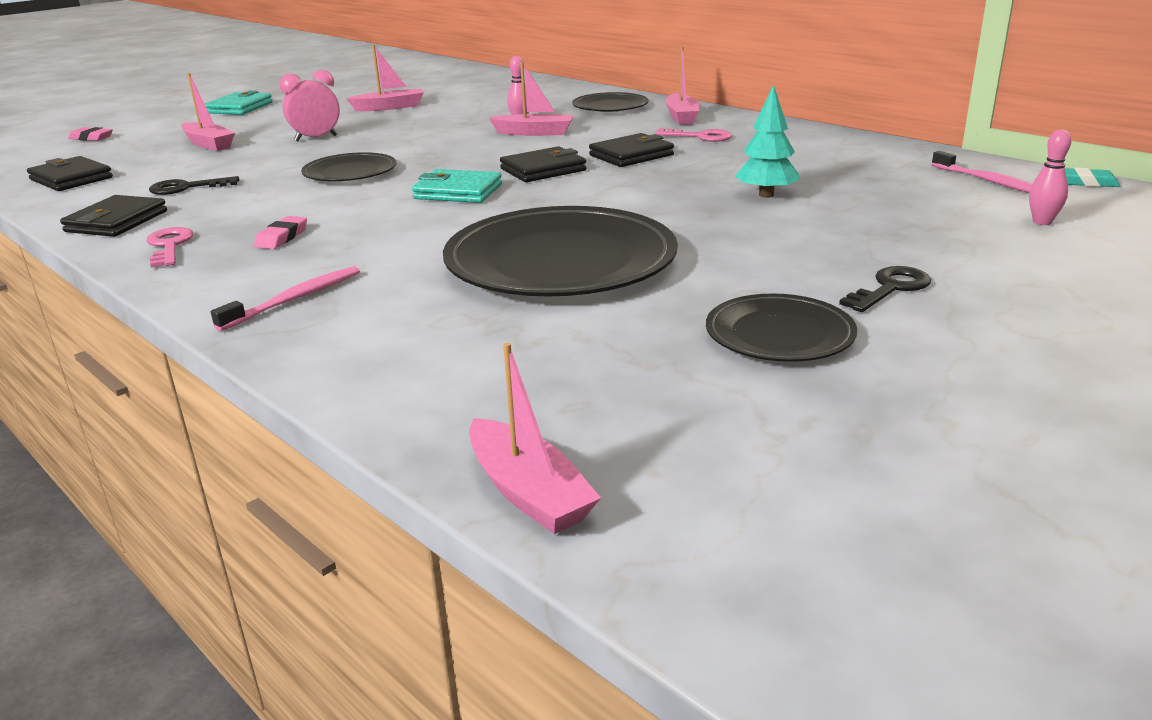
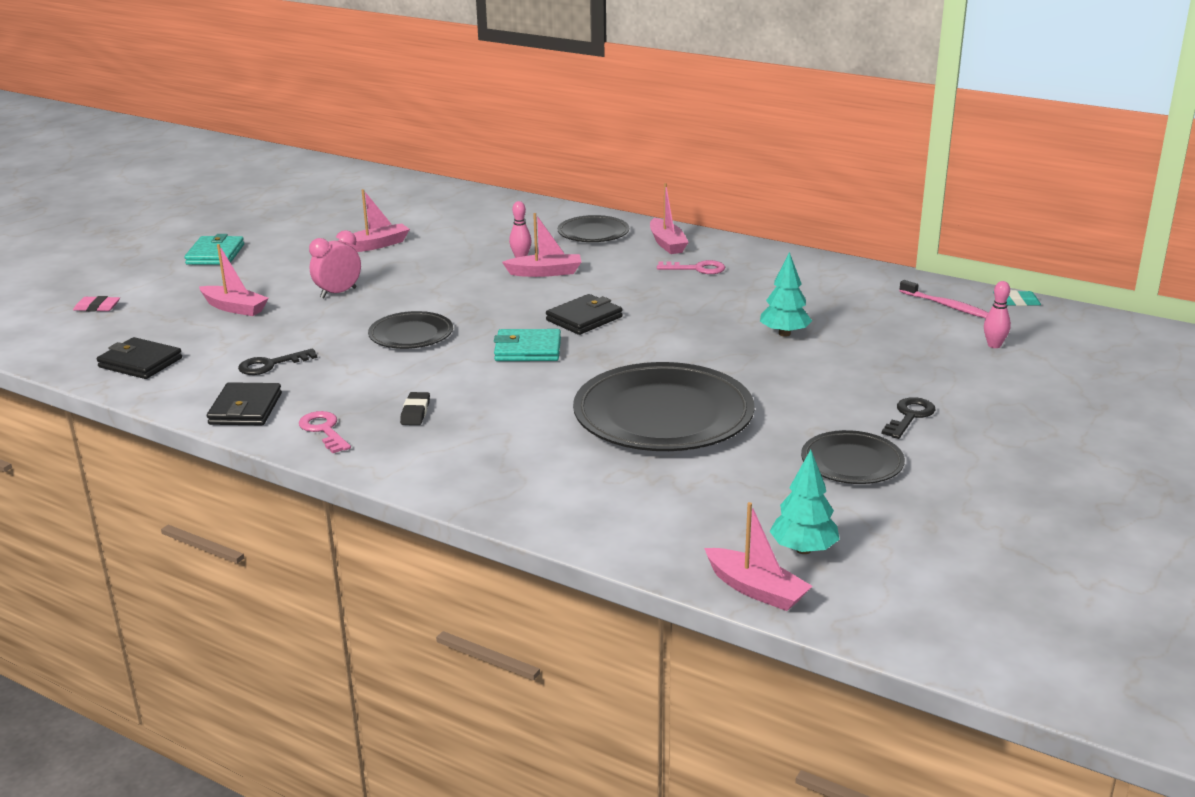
camera: 15 degrees left, 0 degrees up
(282, 237) = (415, 412): pink eraser -> black eraser
(295, 299) = (482, 470): pink toothbrush -> none
(631, 155) = (650, 296): black wallet -> none
(640, 442) = (803, 549): none -> turquoise tree

